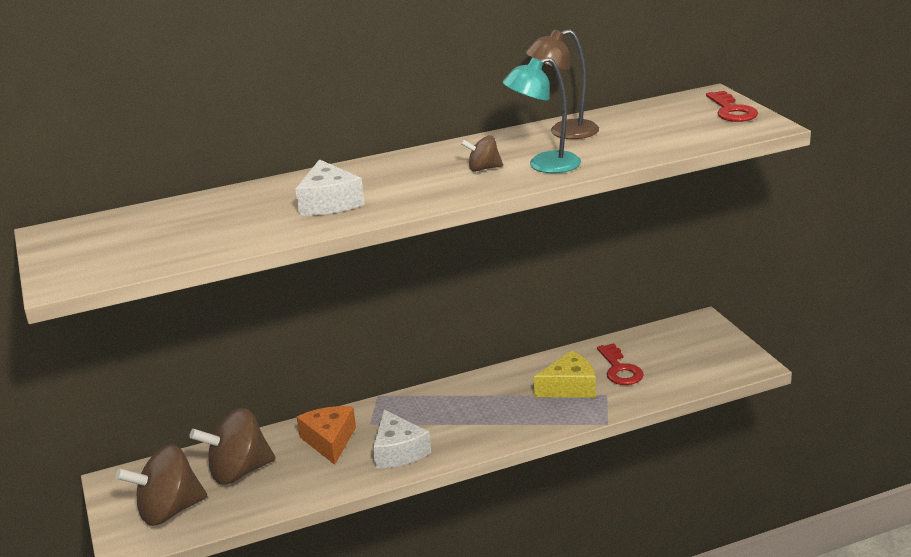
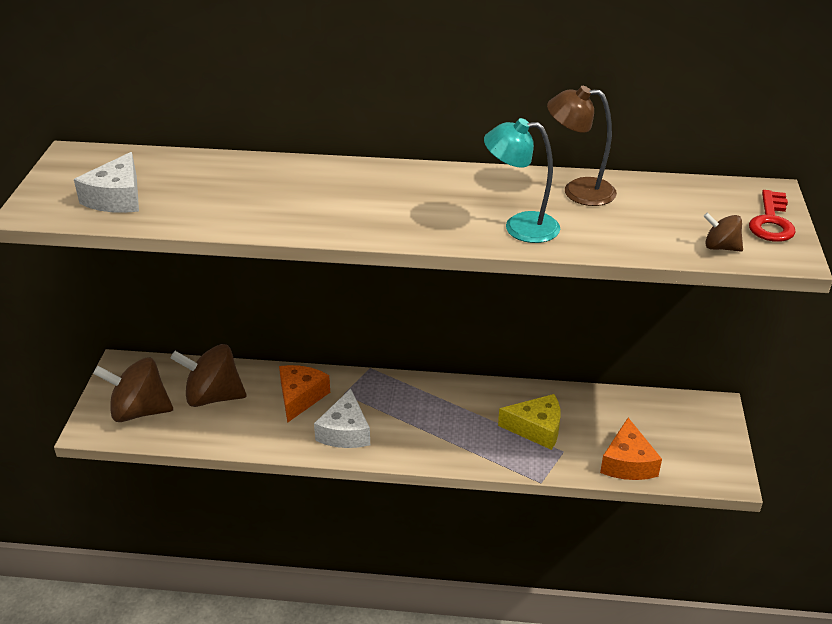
camera: 25 degrees right, 10 degrees up
(329, 202) = (299, 201): white cheese -> white cheese (117, 198)
(483, 169) = (462, 210): brown spinning top -> brown spinning top (720, 247)
(620, 369) = (596, 428): red key -> none
(666, 383) = (628, 463): none -> orange cheese

